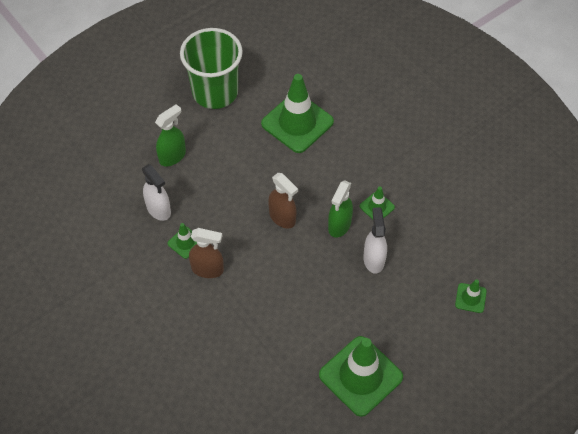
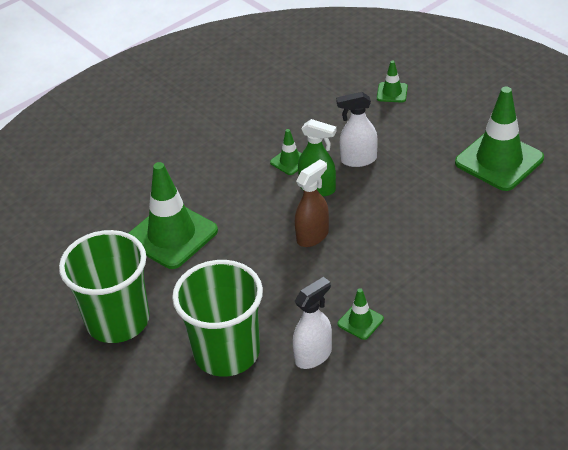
camera: 90 degrees left, 15 degrees down
(172, 156) = (226, 352): green spray bottle -> green cup
(208, 269) = (395, 295): brown spray bottle -> none

